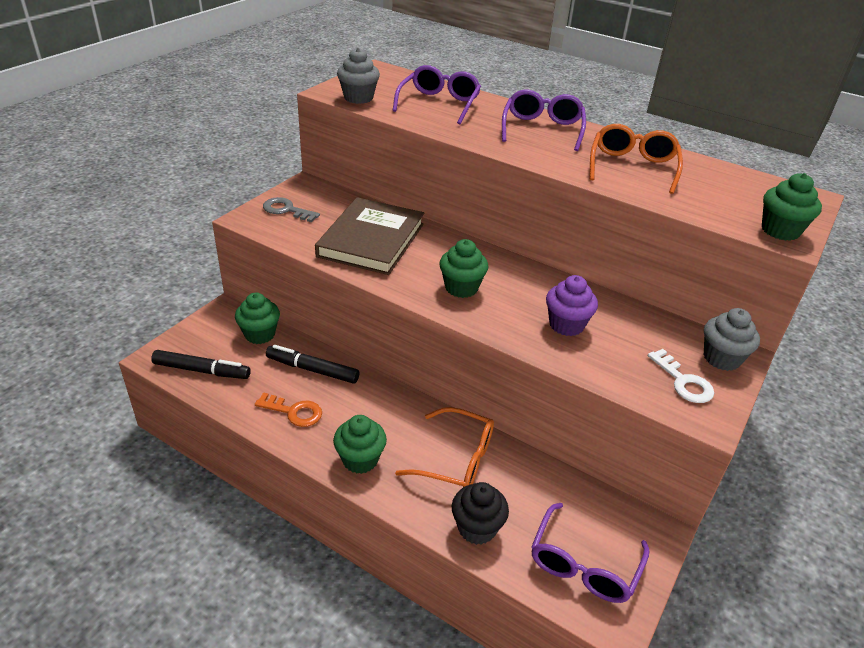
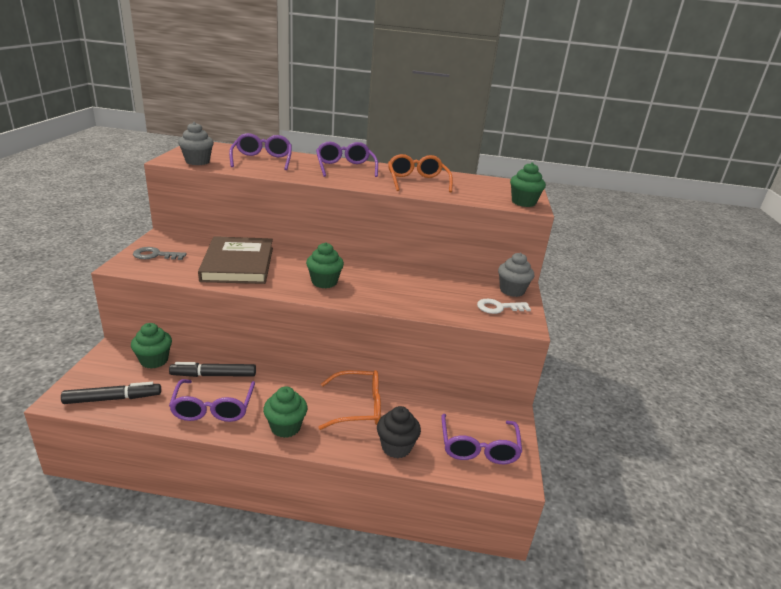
camera: 25 degrees left, 10 degrees down
(294, 412) = (213, 408): orange key -> purple glasses
(566, 325) = (408, 290): purple cupcake -> none
(683, 382) = (498, 307): white key -> white key turned 135 degrees clockwise

